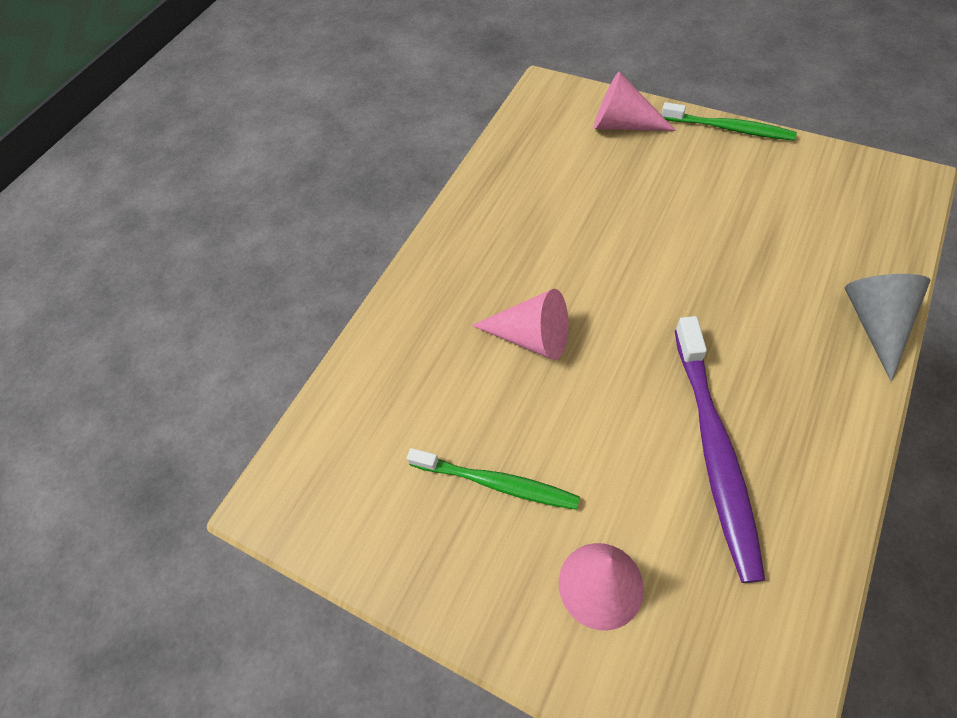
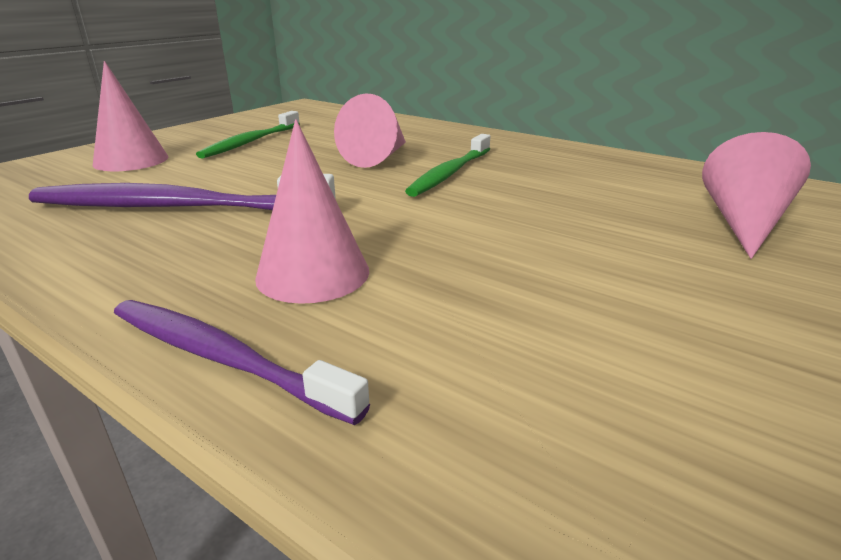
camera: 90 degrees right, 30 degrees down
(729, 128) = (790, 311): green toothbrush -> green toothbrush (450, 173)
(780, 314) = (313, 273): none -> pink cone
(876, 324) = (222, 357): grey cone -> purple toothbrush

